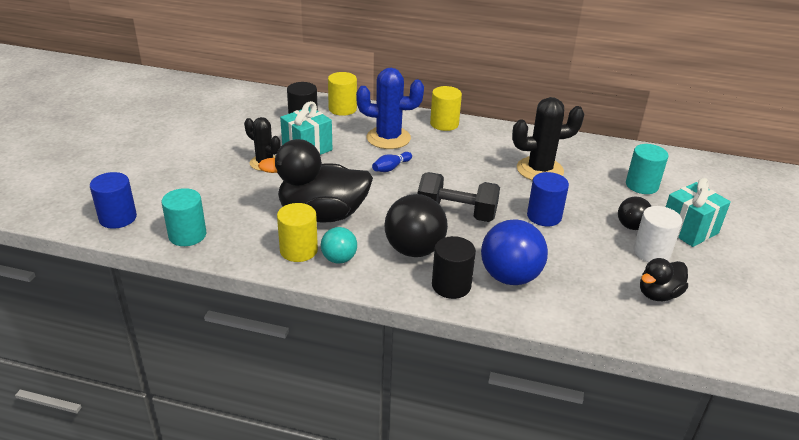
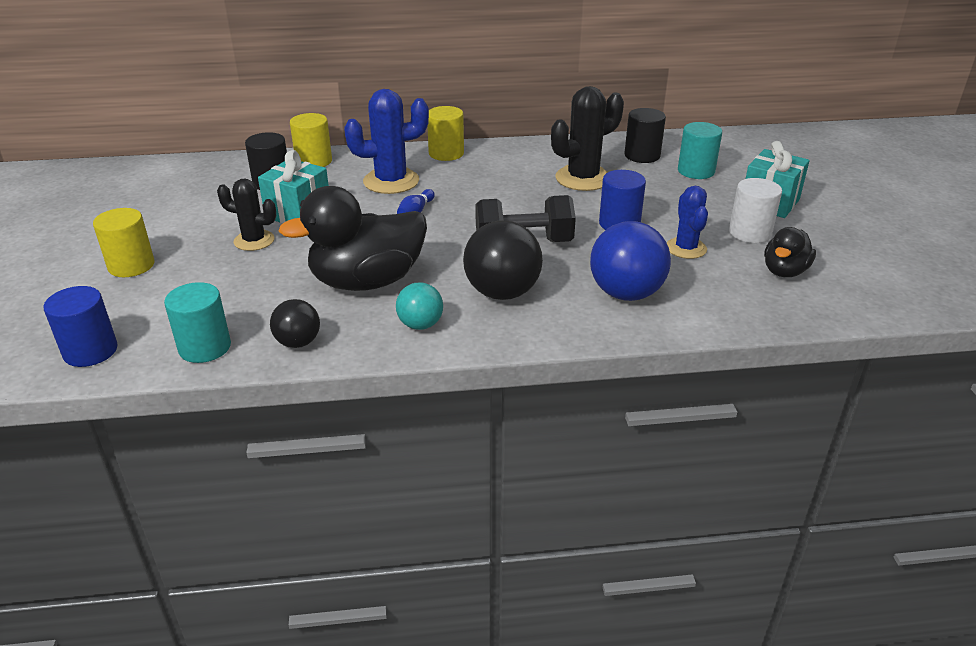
camera: 20 degrees left, 0 degrees up
(298, 250) = (364, 328): yellow cylinder -> yellow cylinder (131, 265)
(451, 285) = (569, 319): black cylinder -> black cylinder (642, 155)
(585, 252) = (686, 248): none -> blue cactus
(631, 226) = (713, 213): black ball -> black ball (298, 342)

